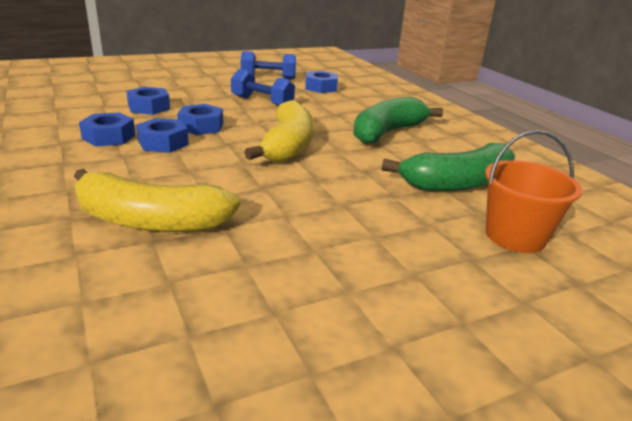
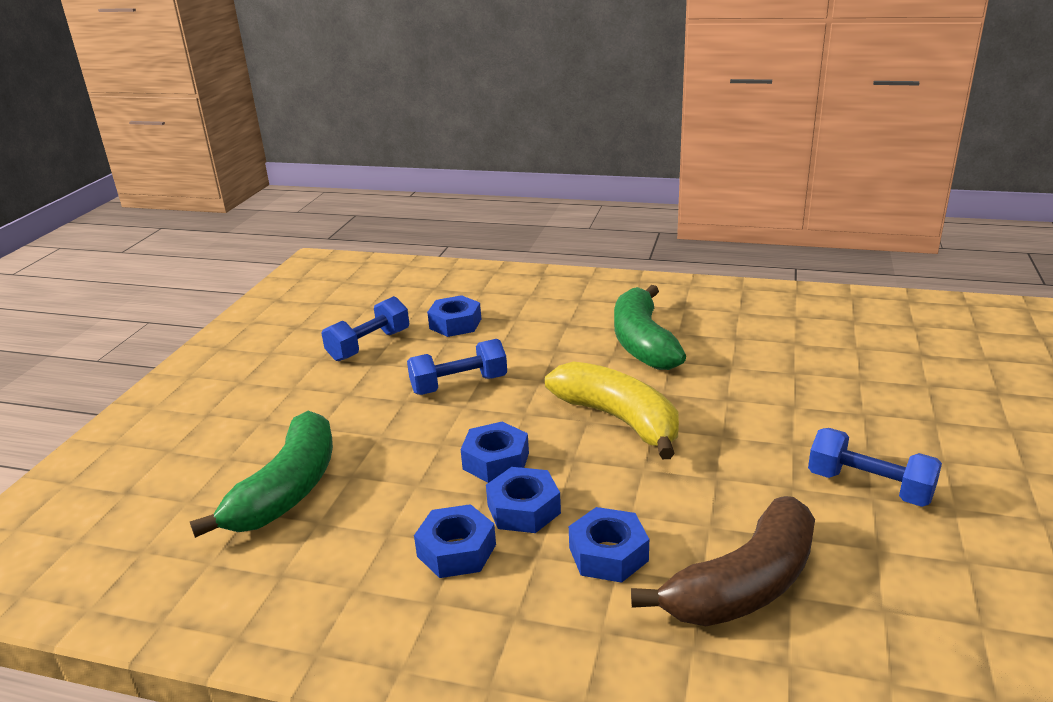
camera: 45 degrees left, 0 degrees up
(149, 107) = (375, 482): blue nut -> blue nut (608, 554)
(150, 221) = (744, 585): yellow banana -> brown banana
(326, 245) = (869, 487): none -> blue dumbbell
(458, 183) = (795, 360): green banana -> green banana (287, 490)
(515, 236) = (912, 381): orange bucket -> none

